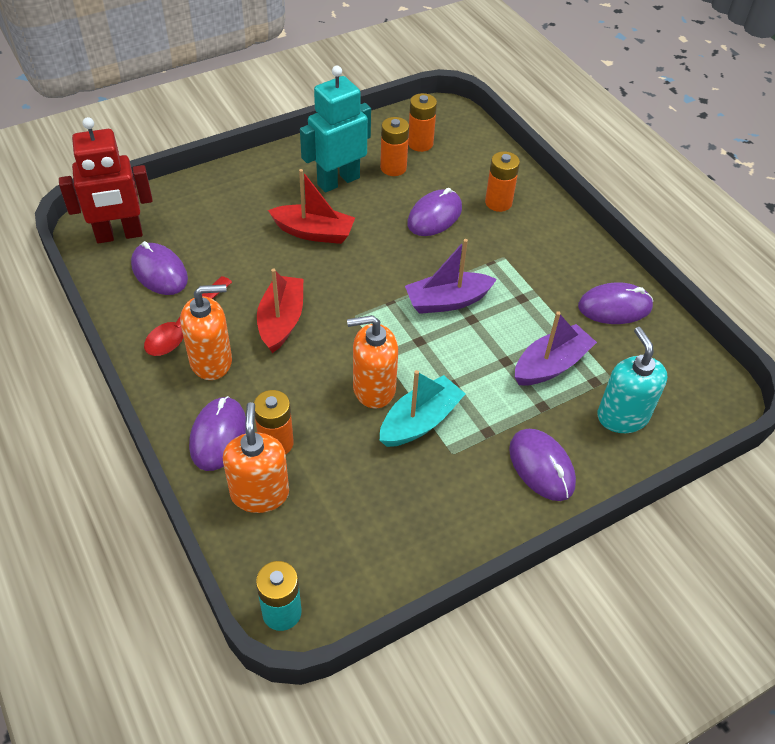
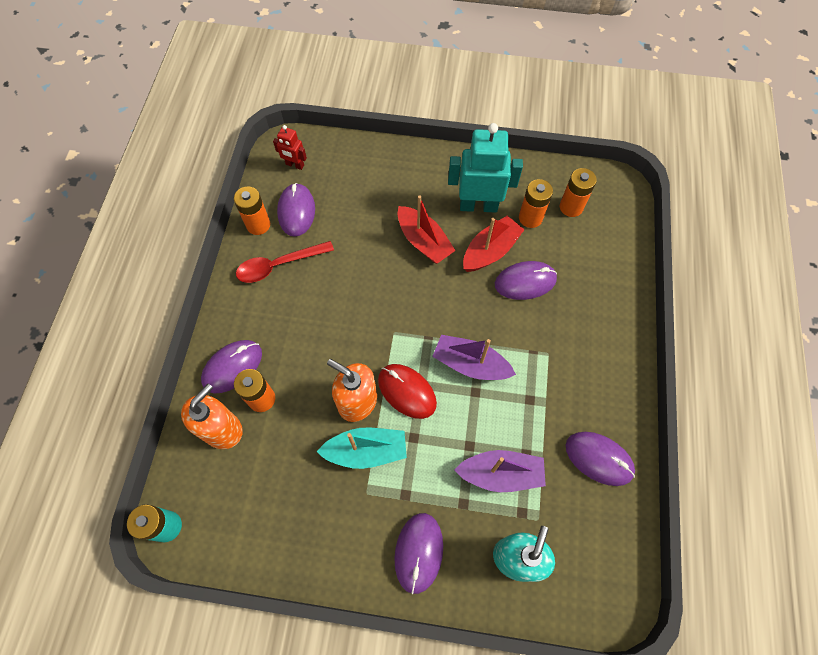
camera: 40 degrees right, 15 degrees up
(119, 235) = (295, 165): red robot -> red robot, size x0.50
(211, 361) = (273, 306): orange soap dispenser -> none
(281, 321) = (342, 303): red boat -> red boat (490, 251)
(411, 354) = (407, 391): none -> red mouse
(498, 202) = (587, 300): orange battery -> orange battery (258, 225)

